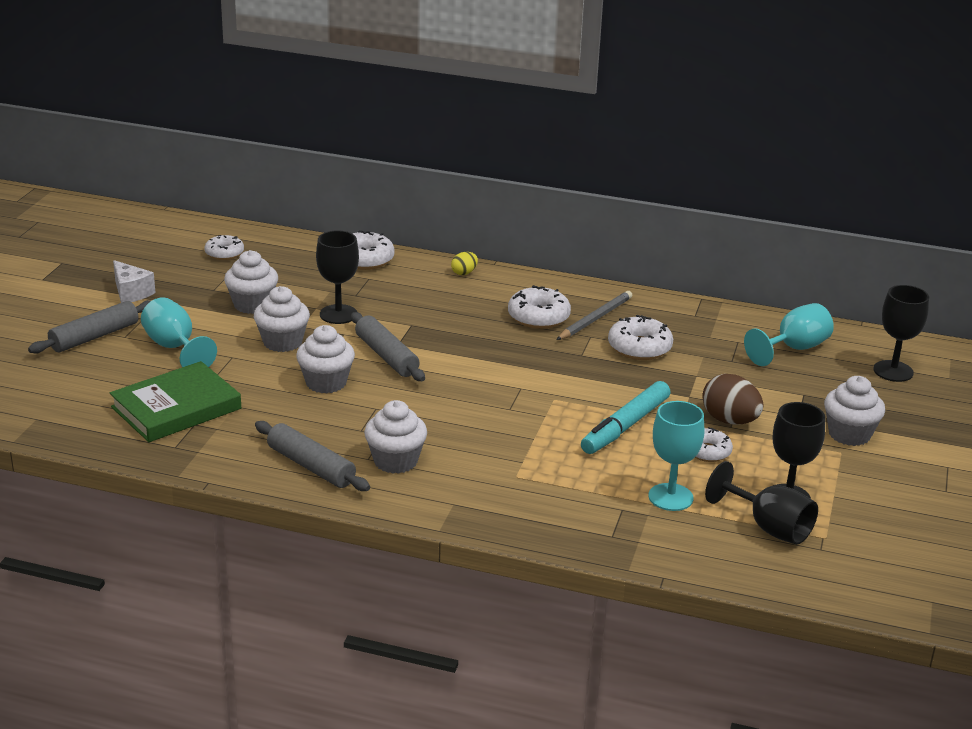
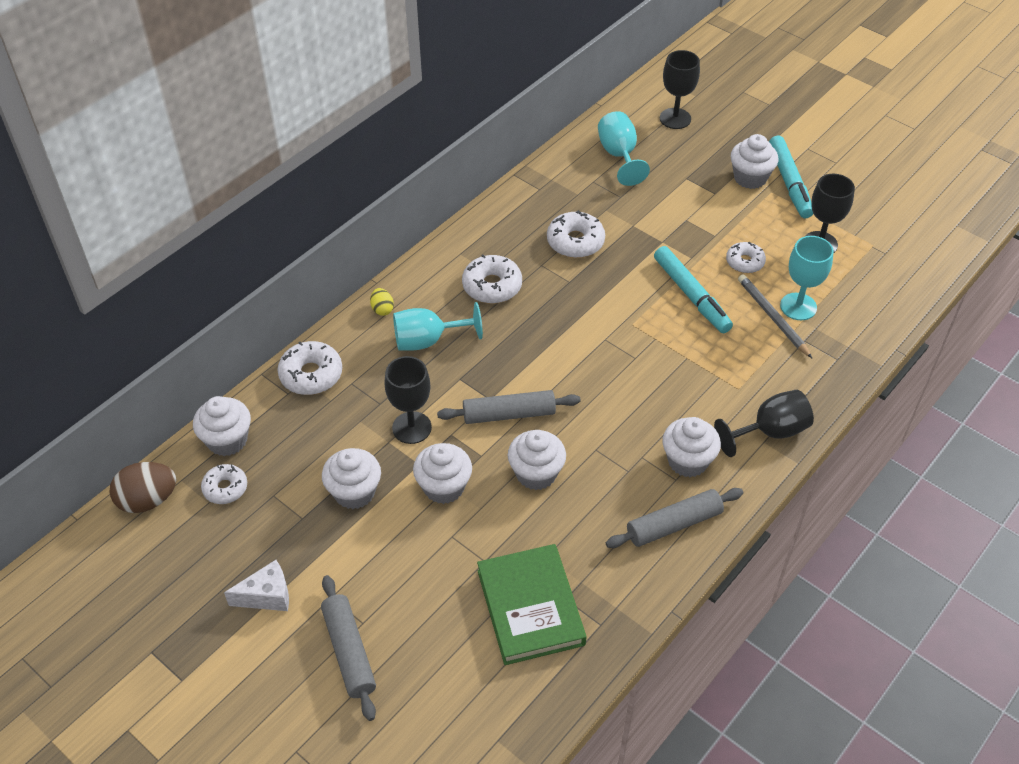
camera: 65 degrees left, 20 degrees up
(174, 348) = (410, 582): turquoise goblet -> turquoise goblet (428, 341)
(272, 243) = (227, 440): none -> white cupcake
(595, 319) = (514, 251): grey pencil -> grey pencil (773, 317)
(729, 420) = (707, 233): brown egg -> brown egg (148, 500)
(769, 527) = (852, 269): black goblet -> black goblet (770, 432)
(870, 462) = (789, 183): none -> turquoise marker

